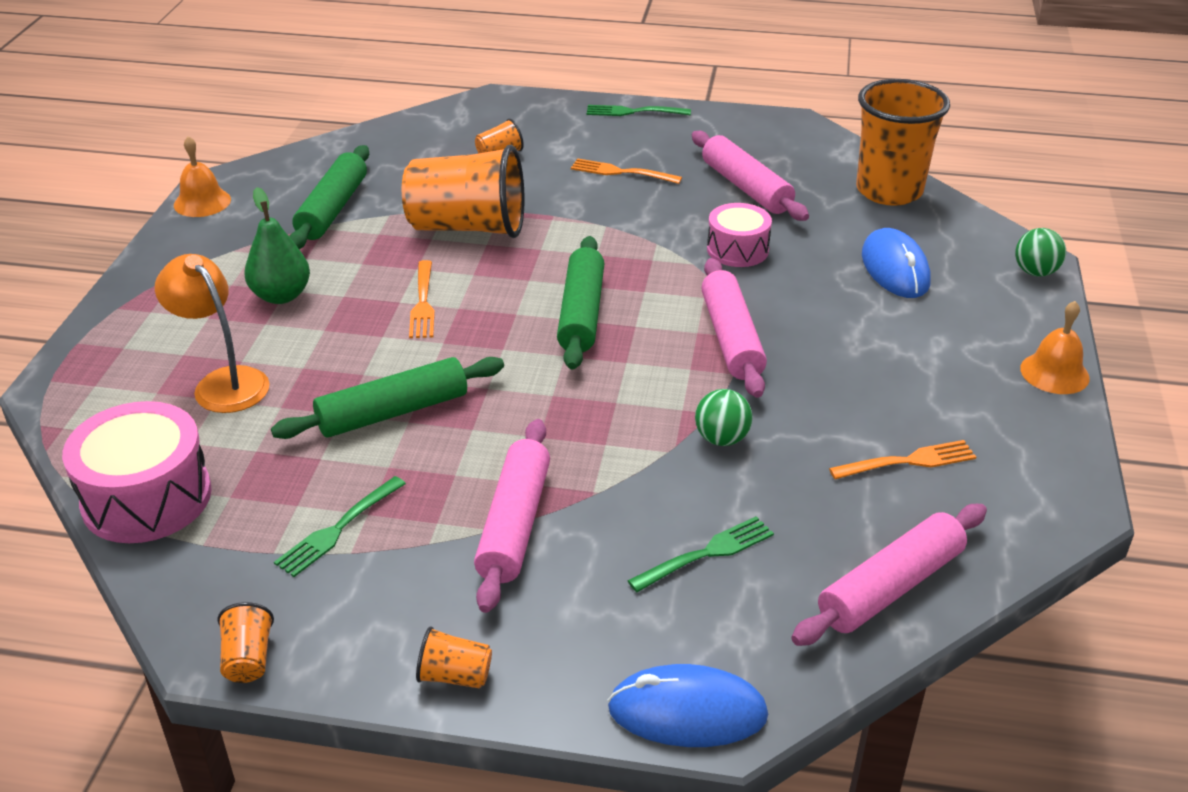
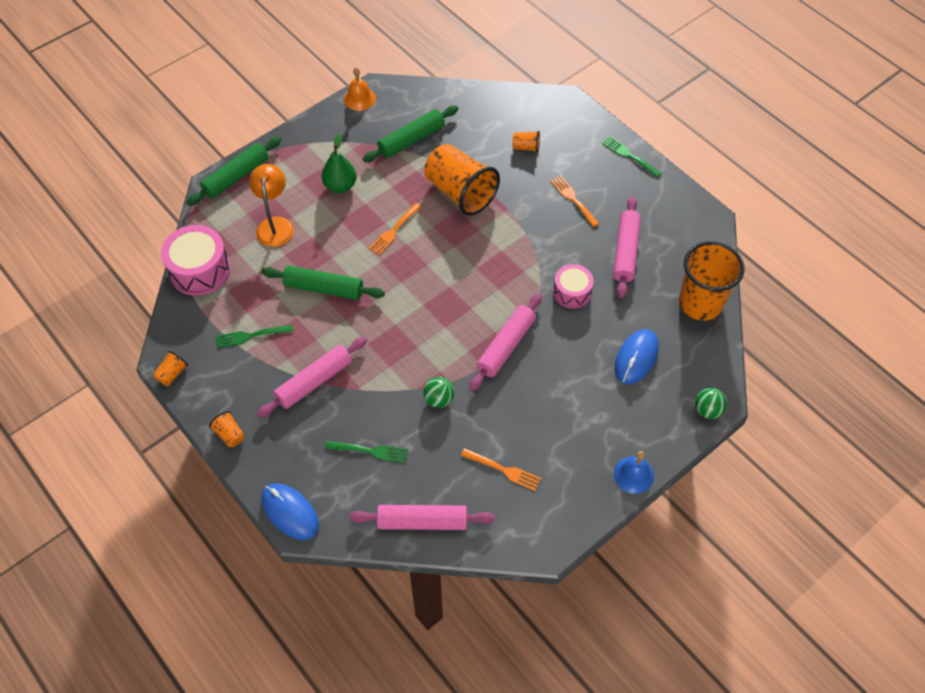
camera: 40 degrees right, 20 degrees up
(581, 313) = (455, 284): green rolling pin -> green rolling pin (236, 177)
(1054, 373) = (633, 475): orange bell -> blue bell

